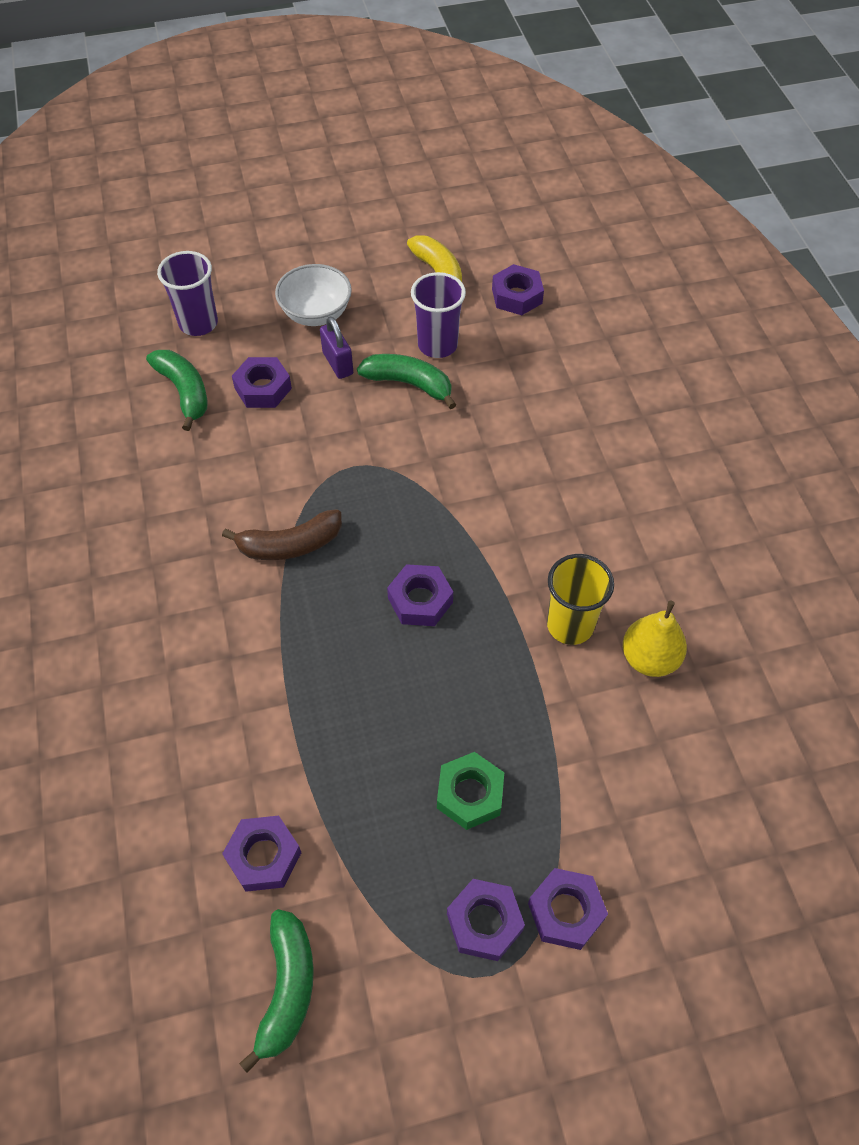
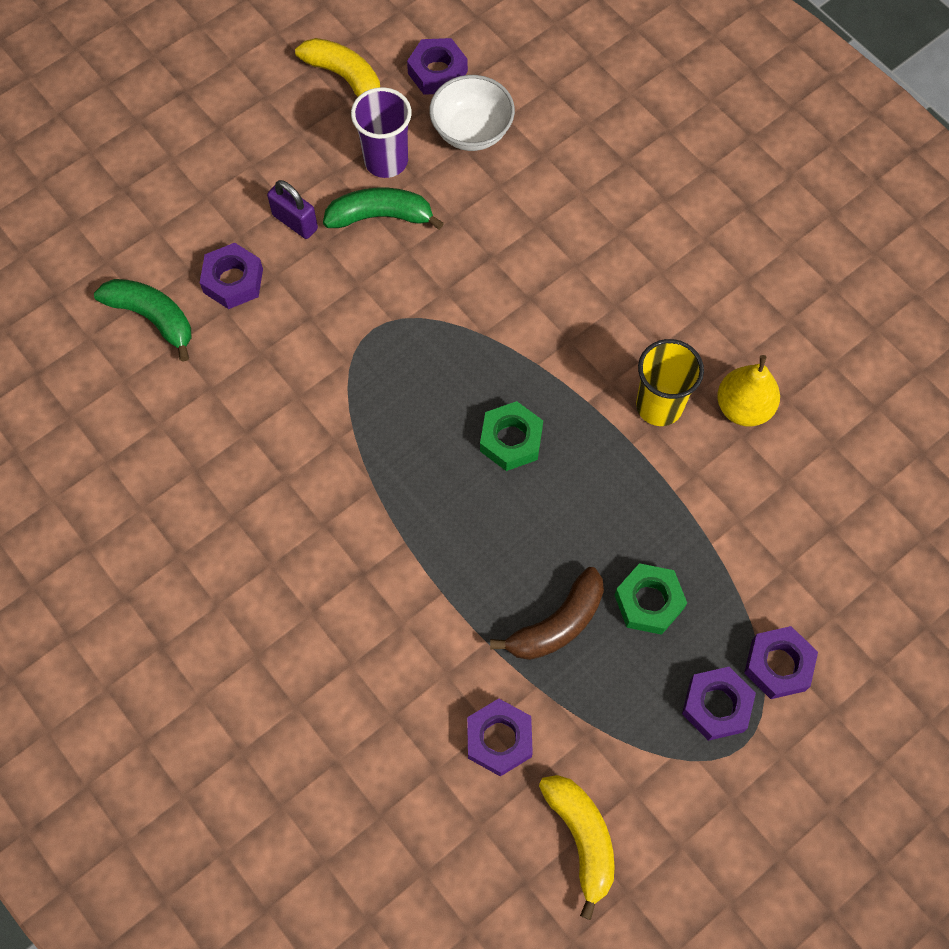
camera: 25 degrees left, 10 degrees up
(198, 323) = (120, 233): purple cup -> none
(287, 988) = (581, 838): green banana -> yellow banana
(290, 545) = (357, 437): brown banana -> brown banana (557, 624)
(316, 314) = (240, 173): white bowl -> white bowl (472, 131)
(420, 600) = (511, 440): purple nut -> green nut

